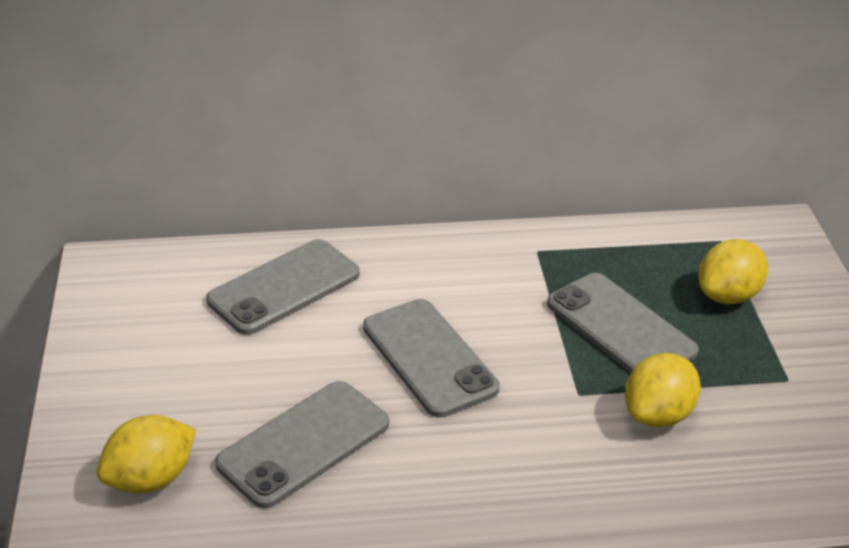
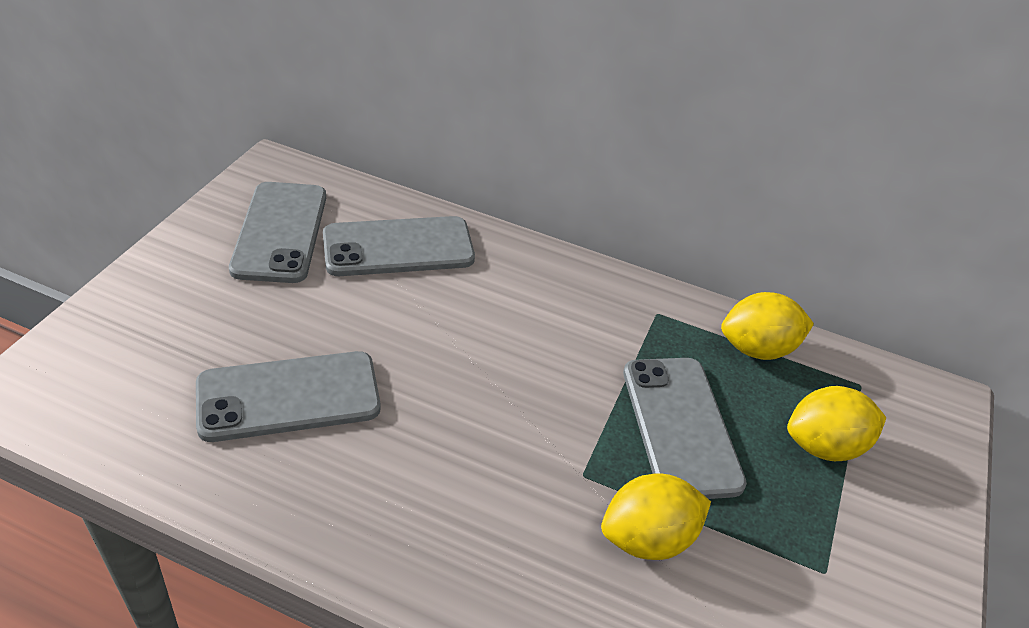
camera: 25 degrees right, 5 degrees up
(151, 479) = (139, 365): yellow lemon -> yellow lemon (757, 349)
(429, 358) = (468, 369): grey phone -> grey phone (280, 232)

